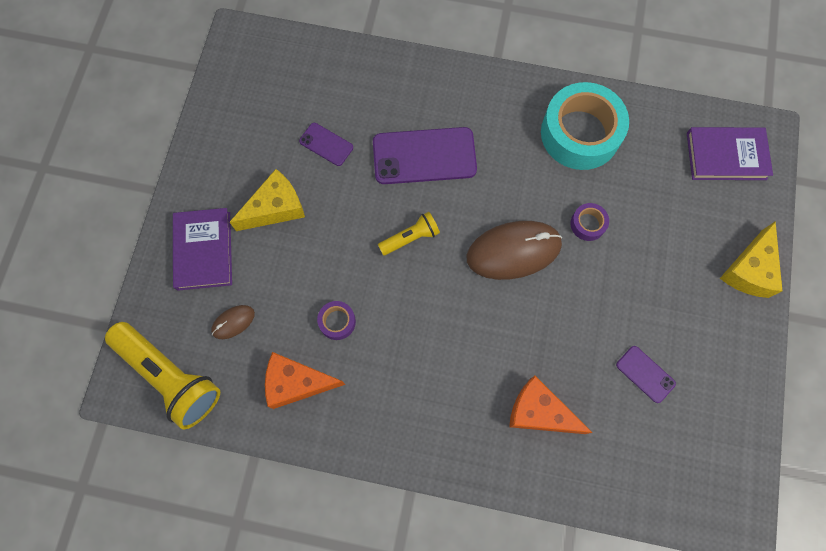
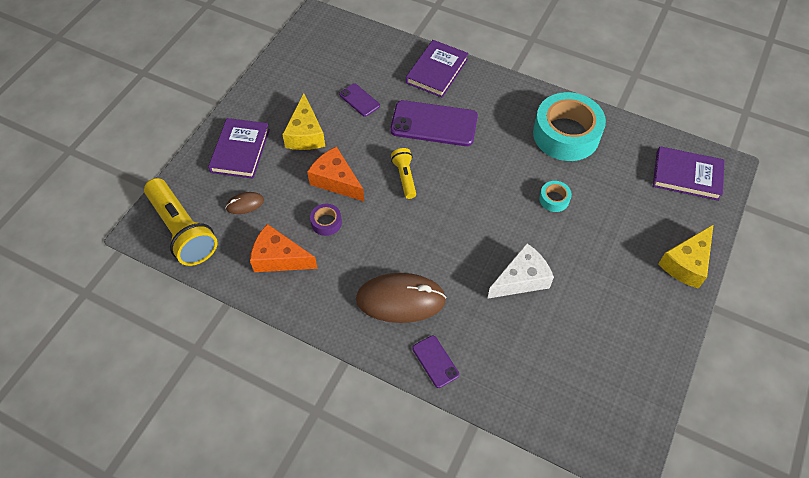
camera: 15 degrees right, 15 degrees down
(275, 208) = (305, 134): yellow cheese -> yellow cheese turned 105 degrees clockwise
(407, 81) = (437, 71): none -> purple book
(410, 238) = (405, 177): yellow flashlight -> yellow flashlight turned 90 degrees counterclockwise
(513, 251) = (486, 205): brown mouse -> brown mouse (400, 300)
(539, 412) = (472, 327): orange cheese -> orange cheese (336, 181)
(577, 337) = (521, 279): none -> white cheese
(588, 224) = (554, 199): purple tape -> turquoise tape
(645, 374) = (572, 321): purple phone -> purple phone (435, 361)

